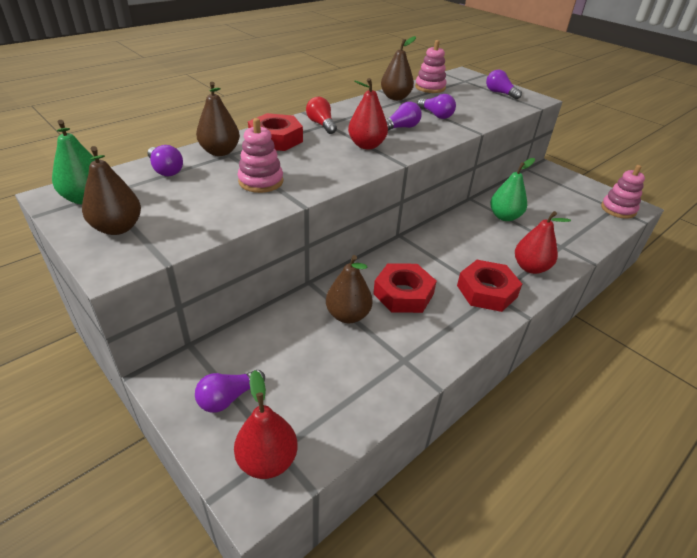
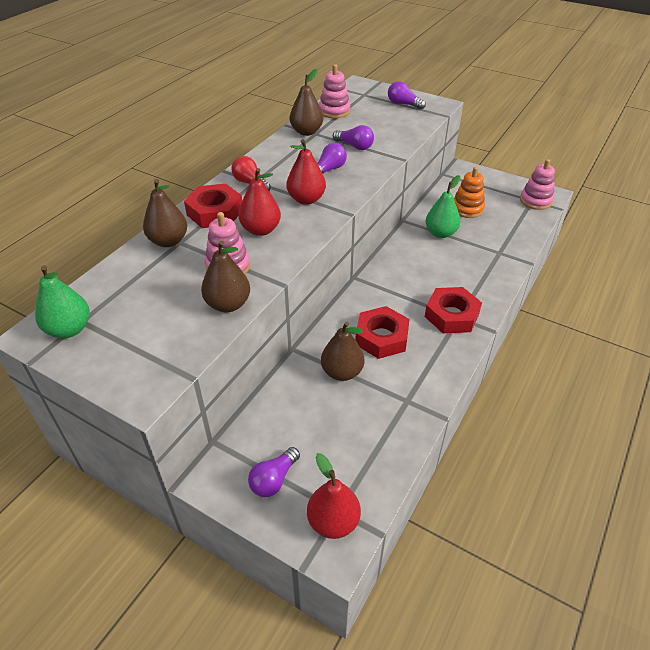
camera: 15 degrees left, 5 degrees up
(118, 228) = (122, 354): brown pear -> brown pear (228, 304)
(166, 170) = (127, 276): purple light bulb -> none
(530, 267) = (480, 281): red pear -> red pear (261, 230)
(541, 202) = (467, 209): none -> orange stacking toy

